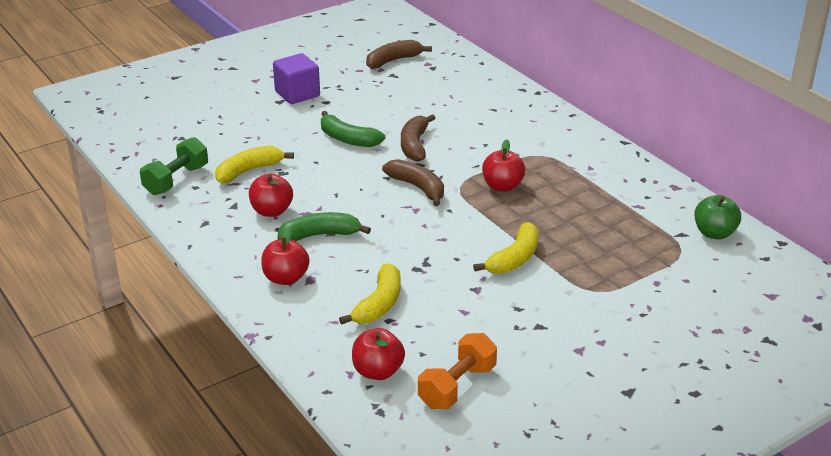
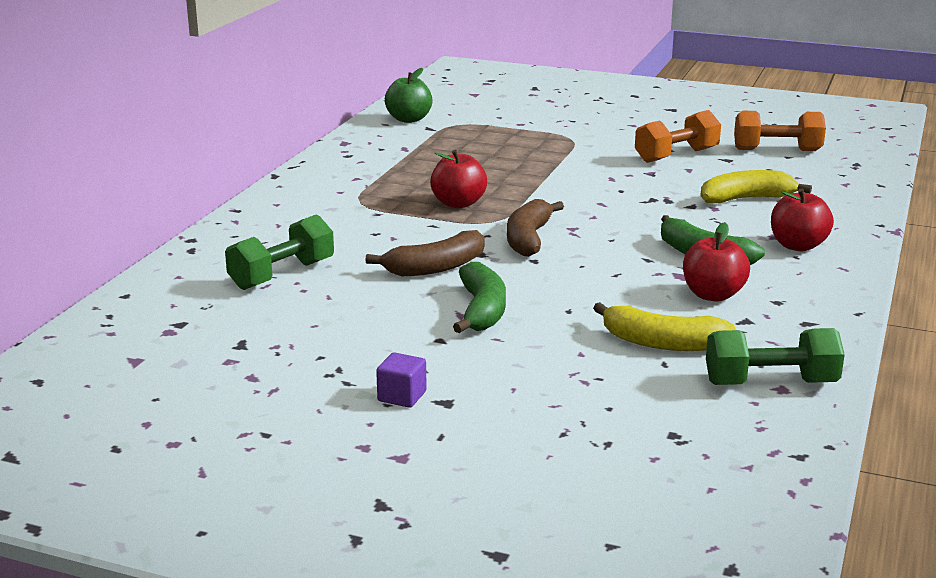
camera: 125 degrees left, 10 degrees down
(297, 94) = (402, 396): purple cube -> purple cube, size x0.54
(378, 371) = (821, 176): red apple -> none
(393, 61) = (185, 361): brown banana -> none
(458, 103) = (282, 275): none -> green dumbbell
(499, 322) = (676, 155): none -> orange dumbbell
(514, 258) = (578, 171): yellow banana -> none

